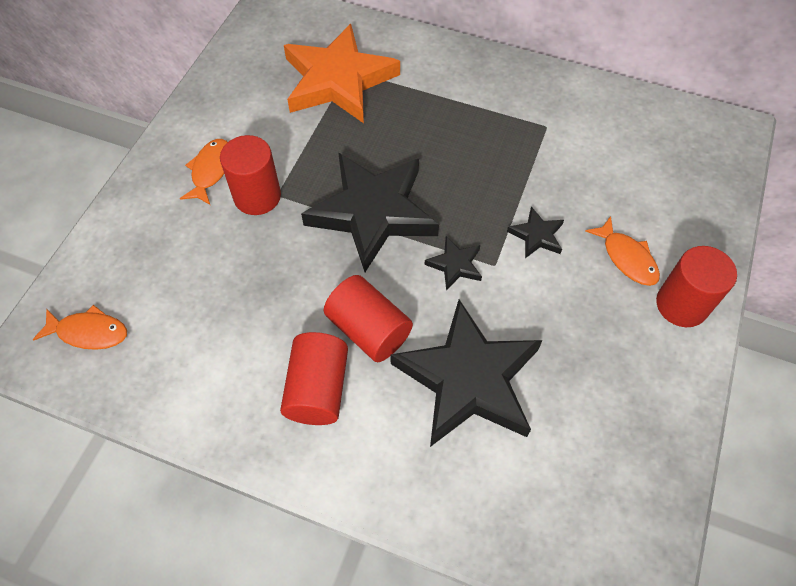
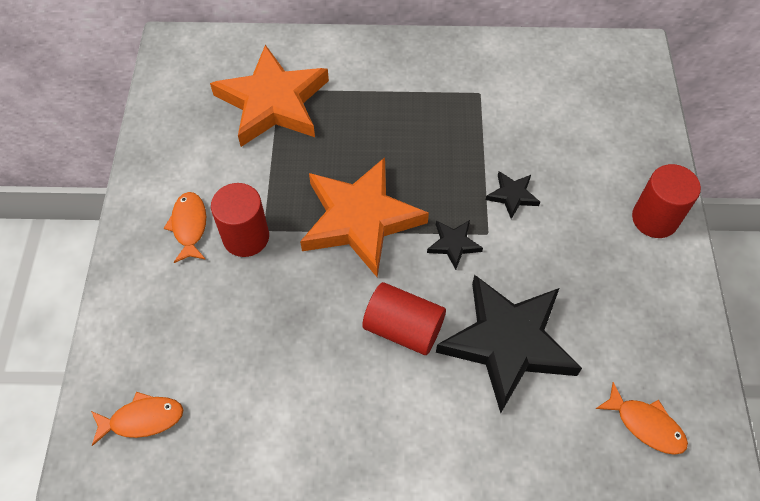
camera: 20 degrees left, 0 degrees up
(317, 389) = (381, 397): red cylinder -> none
(373, 213) = (360, 219): black star -> orange star
(627, 258) = (595, 192): orange fish -> orange fish (646, 424)

